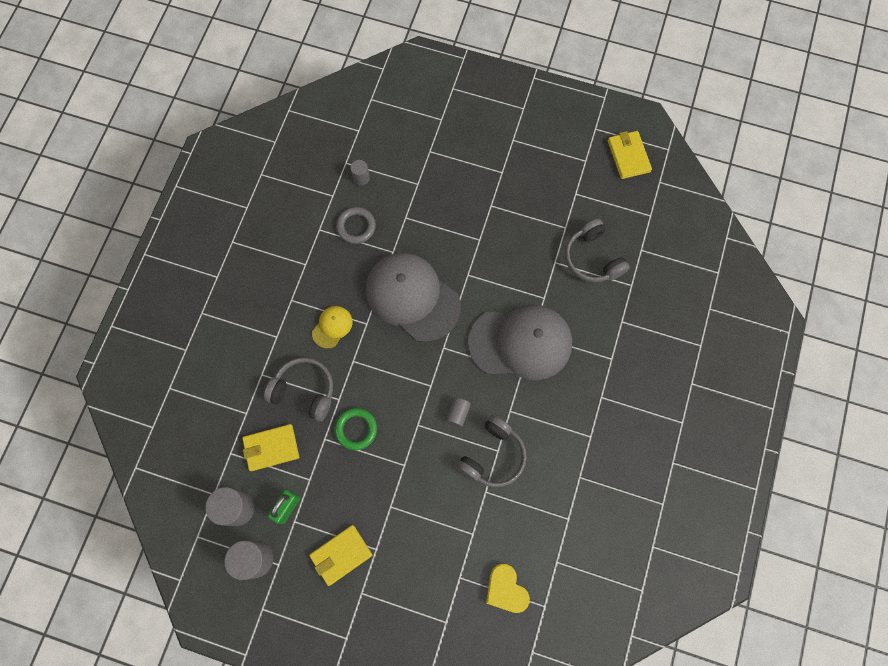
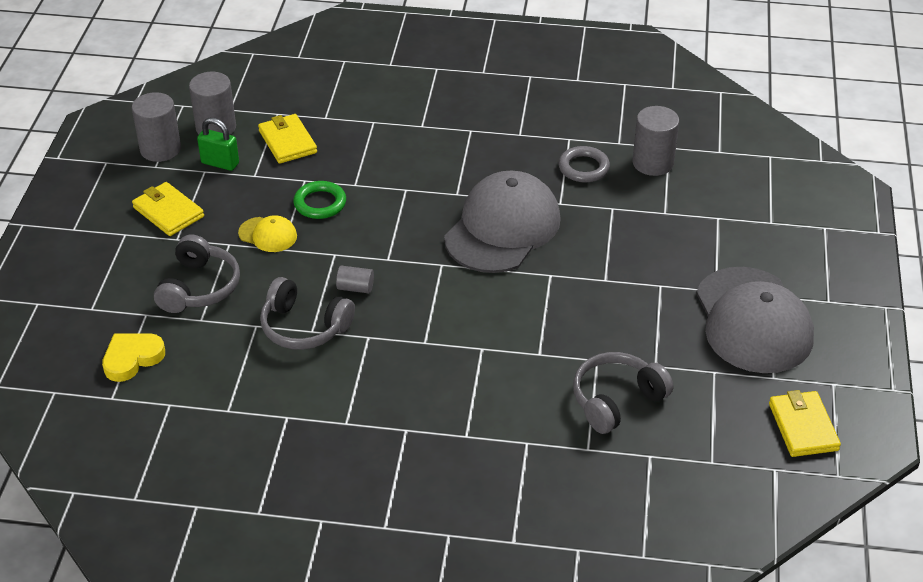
camera: 80 degrees right, 30 degrees down
(304, 391) = (360, 156): grey headphones -> grey headphones (199, 287)
(332, 327) = (445, 167): yellow cap -> yellow cap (268, 235)
(361, 178) = (653, 163): grey cylinder -> grey cylinder, size x1.87
(521, 343) = (466, 337): grey cap -> grey cap (753, 321)
(628, 156) = (803, 427): yellow wallet -> yellow wallet turned 75 degrees counterclockwise

